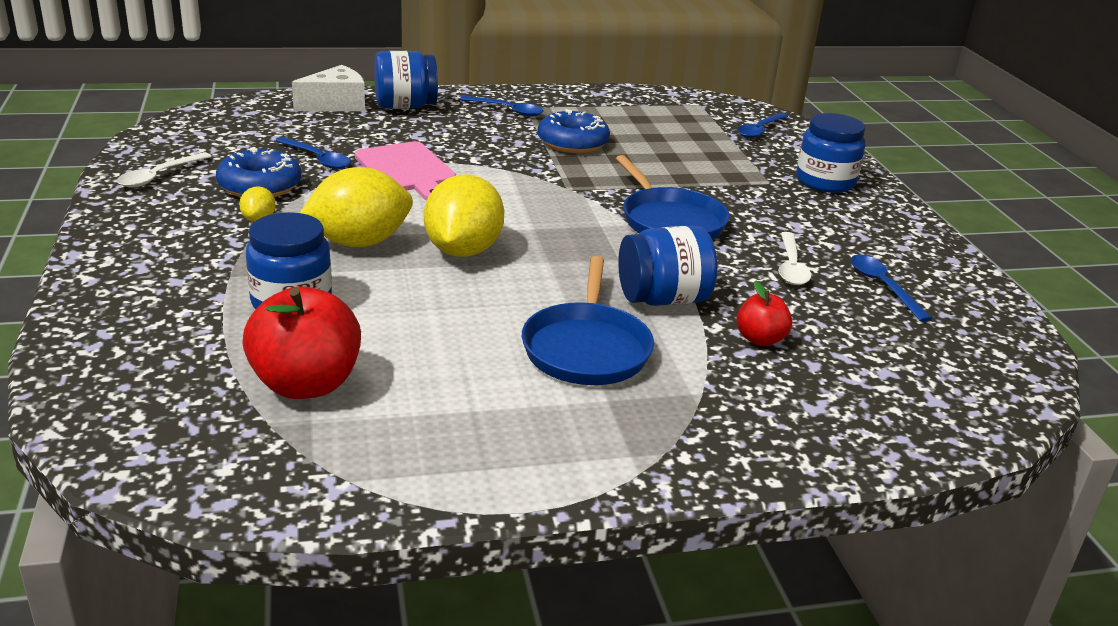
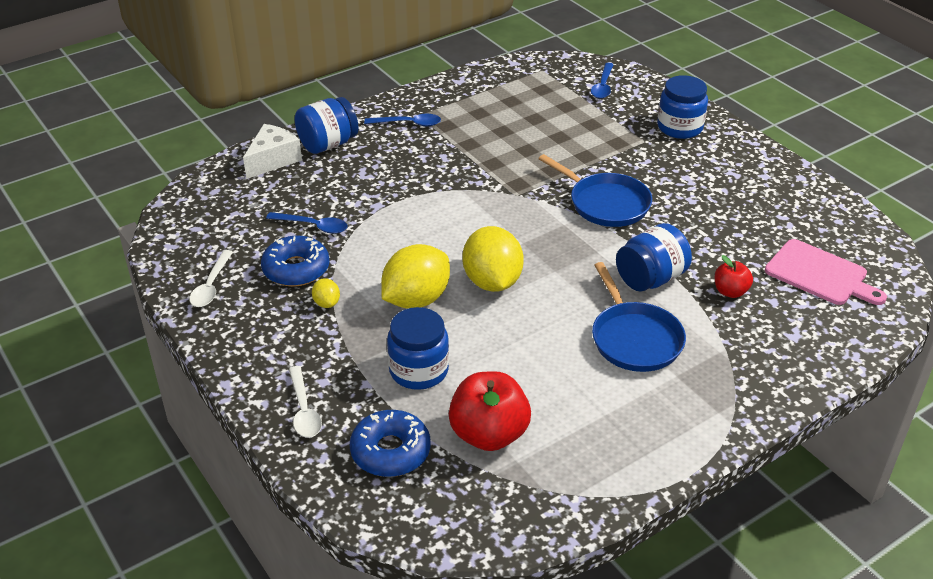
camera: 20 degrees left, 10 degrees up
(407, 170) = (388, 215): pink cutting board -> pink cutting board (820, 274)
(572, 143) = (483, 144): blue donut -> blue donut (390, 451)
(791, 266) = (709, 220): white spoon -> white spoon (304, 410)
(883, 287) = (774, 218): blue spoon -> none

